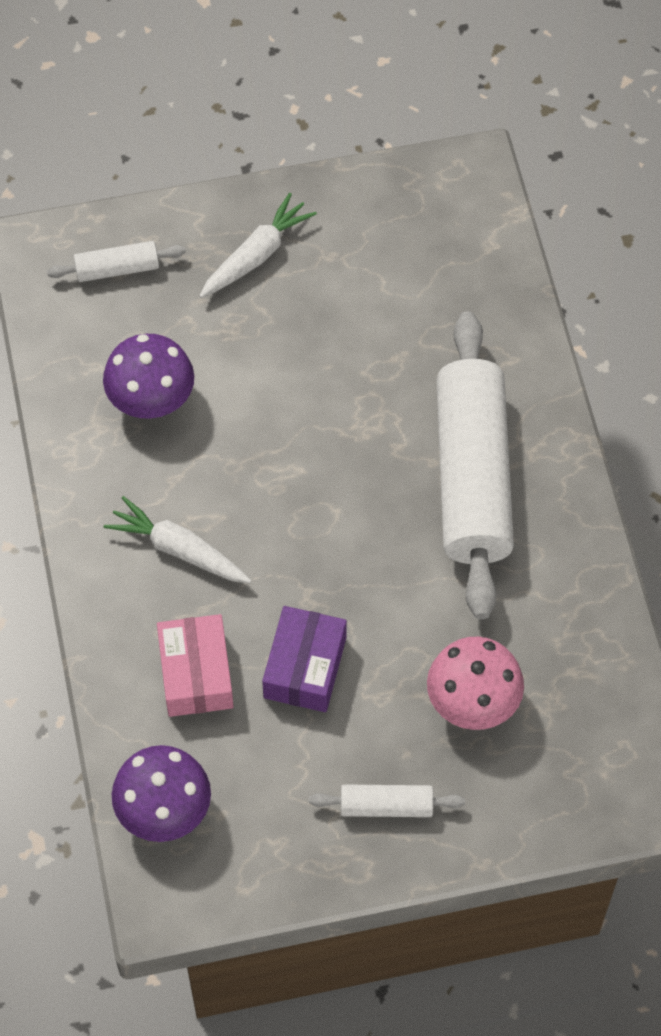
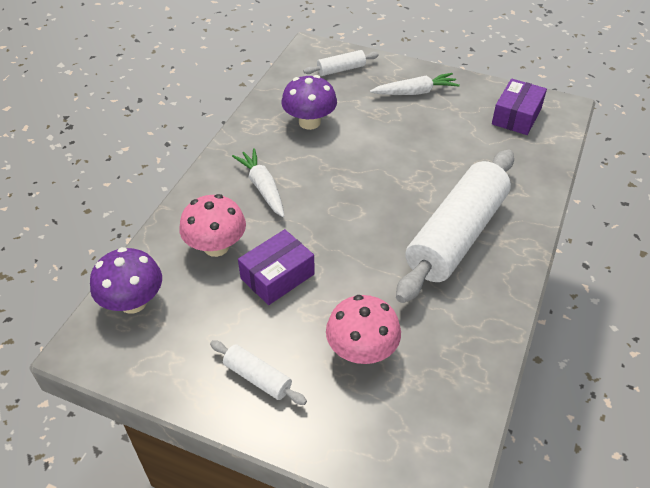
camera: 35 degrees right, 15 degrees down
(117, 269) = (341, 69): white rolling pin -> white rolling pin turned 45 degrees counterclockwise
(196, 674) = (216, 246): pink box -> pink mushroom
(423, 223) = (516, 116): none -> purple box

